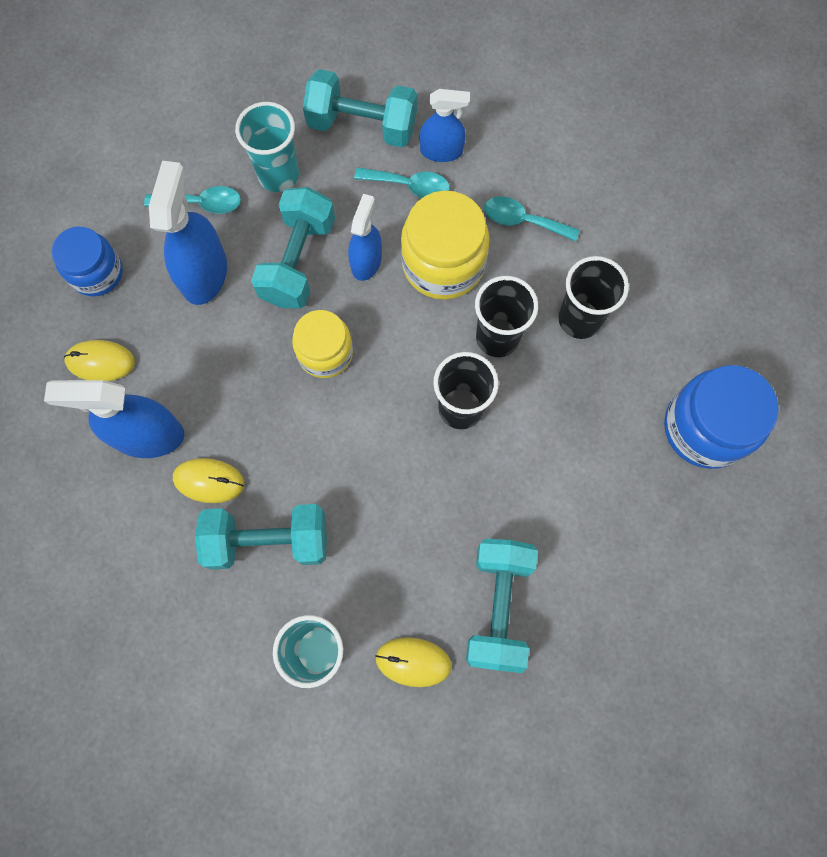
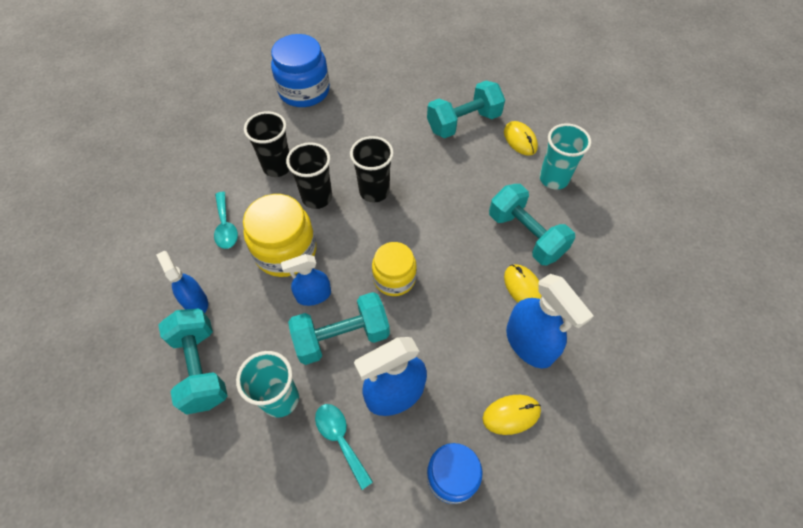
camera: 125 degrees left, 15 degrees down
(100, 361) = (511, 415): yellow mouse -> yellow mouse turned 75 degrees counterclockwise
(409, 186) = (237, 305): turquoise spoon -> none

